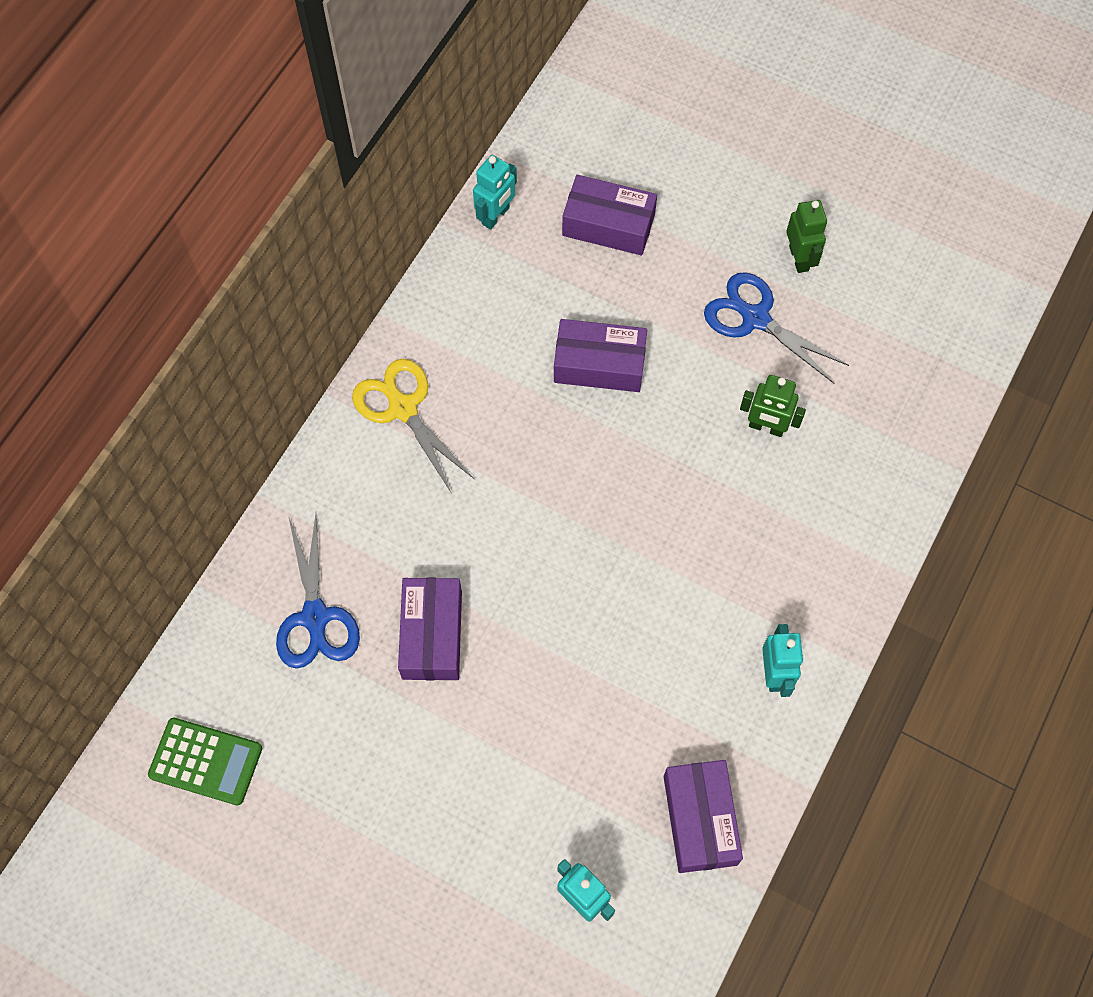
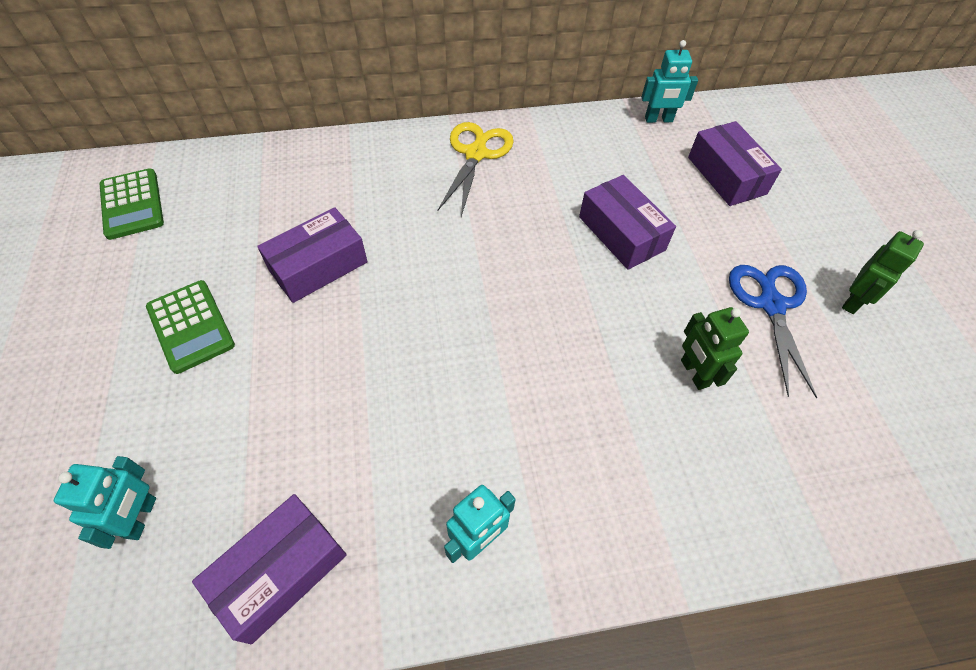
camera: 50 degrees right, 10 degrees down
(315, 617) = (283, 198): blue scissors -> none
(417, 778) = (190, 326): none -> green calculator

